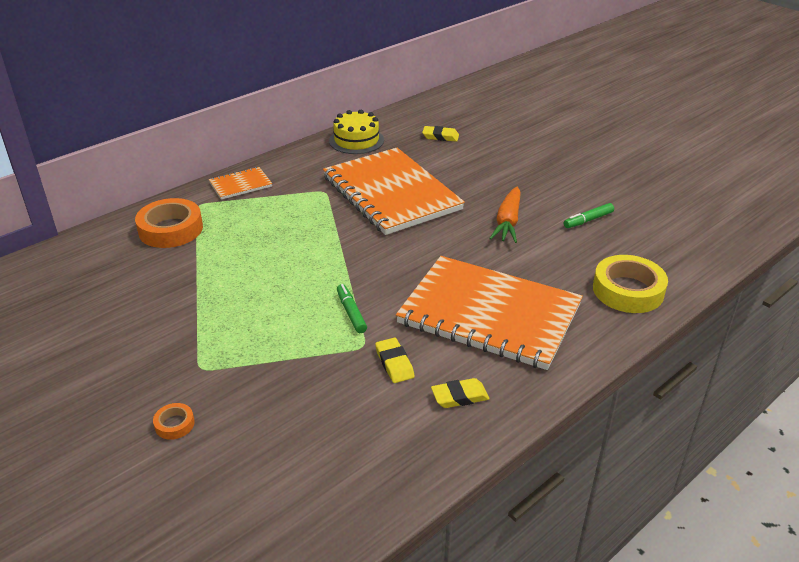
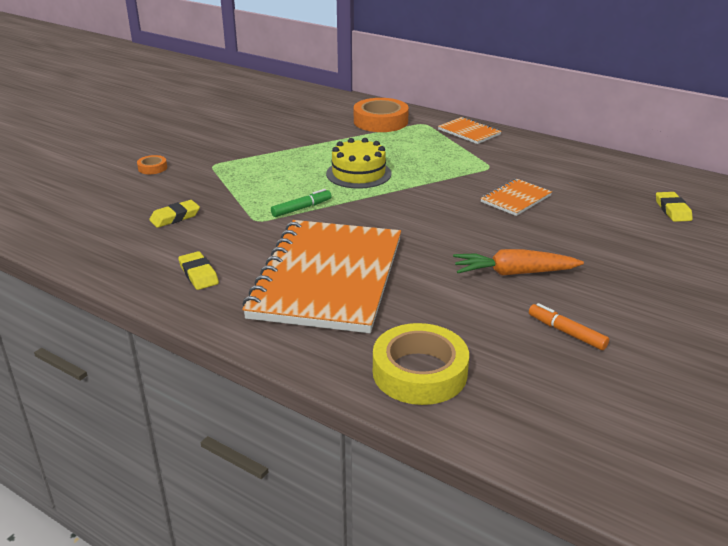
camera: 75 degrees right, 5 degrees down
(356, 140) = (606, 166): yellow cake -> yellow cake (358, 173)
(391, 193) = (515, 199): orange notebook -> orange notebook, size x0.43
(394, 363) = (237, 237): yellow eraser -> yellow eraser (175, 217)
(588, 220) = (566, 332): green marker -> orange marker

